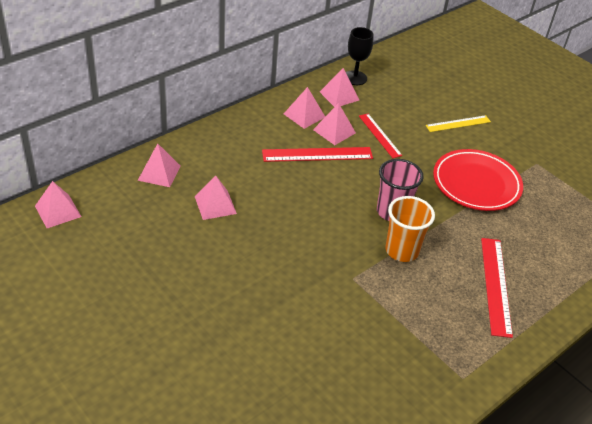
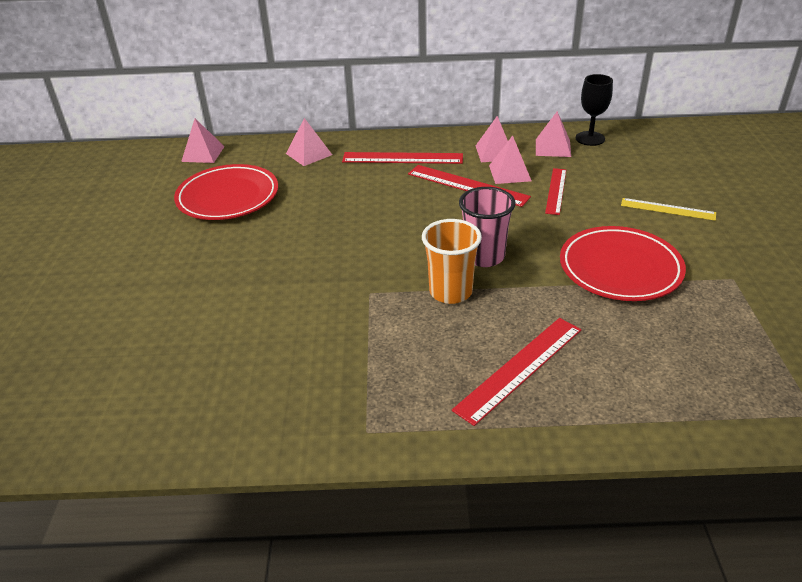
camera: 45 degrees right, 5 degrees down
(141, 246) = (228, 197): none -> red plate
(215, 205) = (323, 190): pink pyramid -> none
(242, 147) = (402, 158): none -> red ruler

